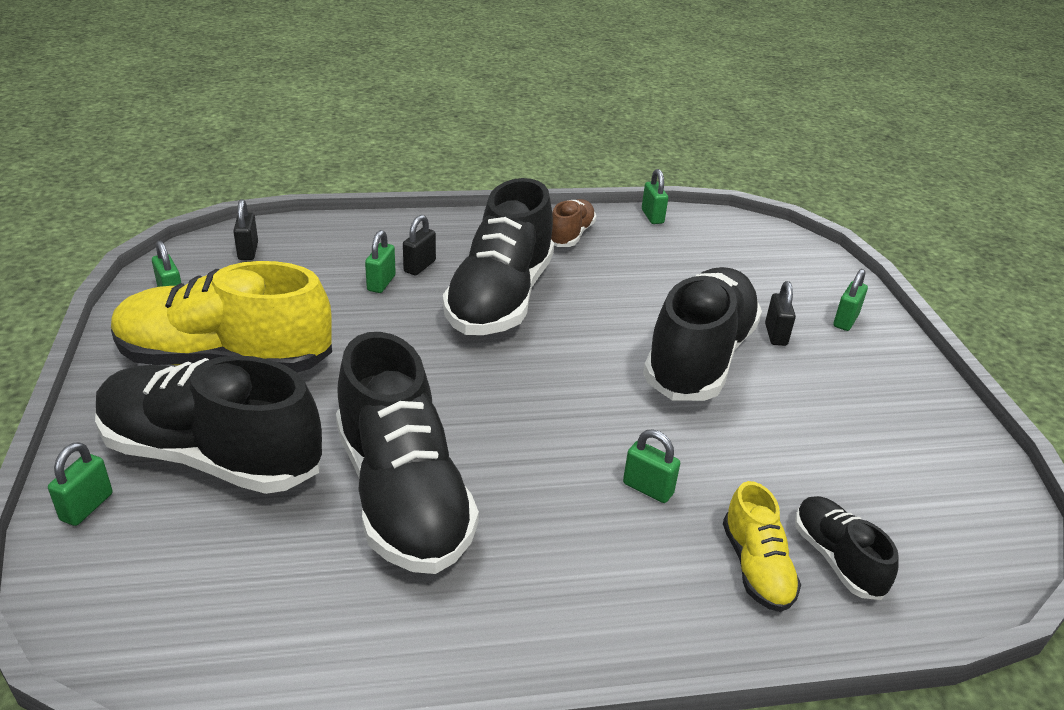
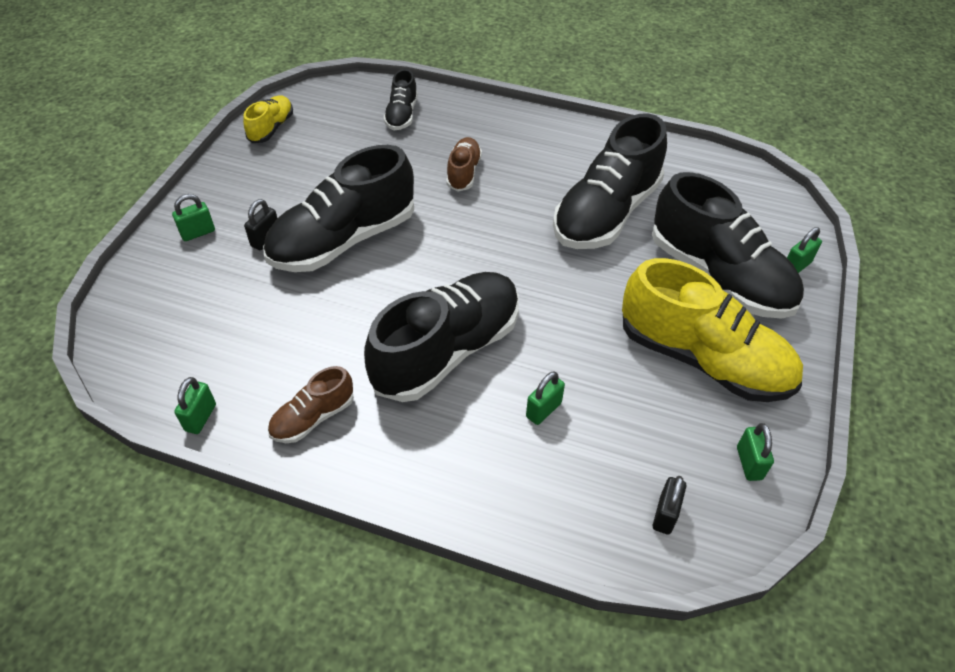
camera: 150 degrees left, 15 degrees up
(403, 495) = (606, 213): black shoe -> black shoe turned 150 degrees counterclockwise
(419, 266) = (496, 422): black padlock -> none
(648, 488) = (463, 173): green padlock -> brown shoe
(756, 567) = (444, 124): yellow shoe -> yellow shoe (271, 128)

